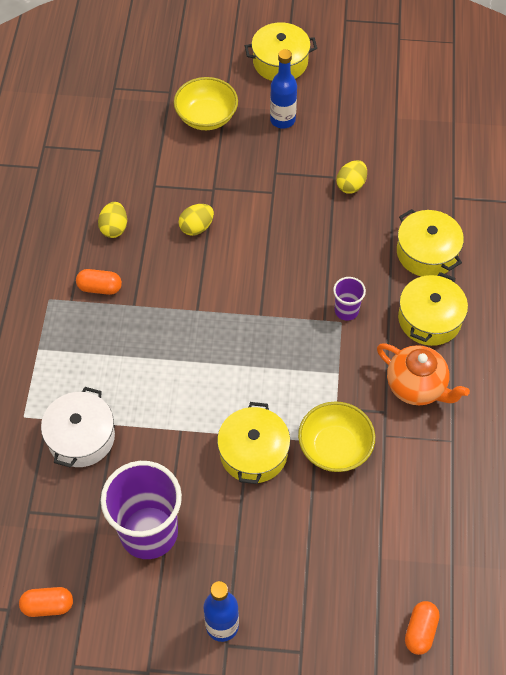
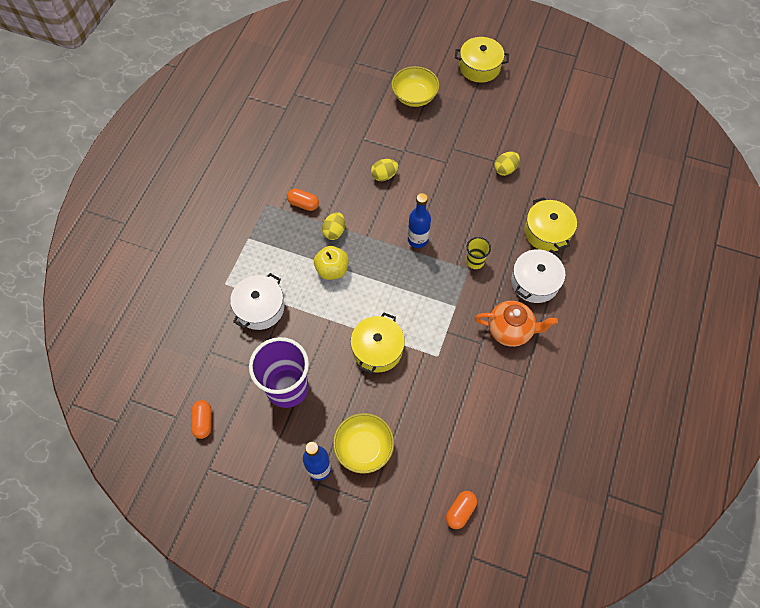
camera: 15 degrees right, 5 degrees up
(48, 605) = (203, 422): orange capsule -> orange capsule turned 75 degrees clockwise
(114, 228) = (326, 163): yellow egg -> yellow egg (334, 231)
(163, 364) = (332, 270): none -> yellow apple
(282, 120) = (469, 110): blue bottle -> blue bottle (418, 240)
(335, 447) = (437, 360): yellow bowl -> yellow bowl (364, 448)
(346, 310) = (475, 261): purple cup -> yellow cup
(417, 387) = (510, 330): orange teapot -> orange teapot turned 45 degrees counterclockwise
(429, 319) = (534, 282): yellow pot -> white pot

